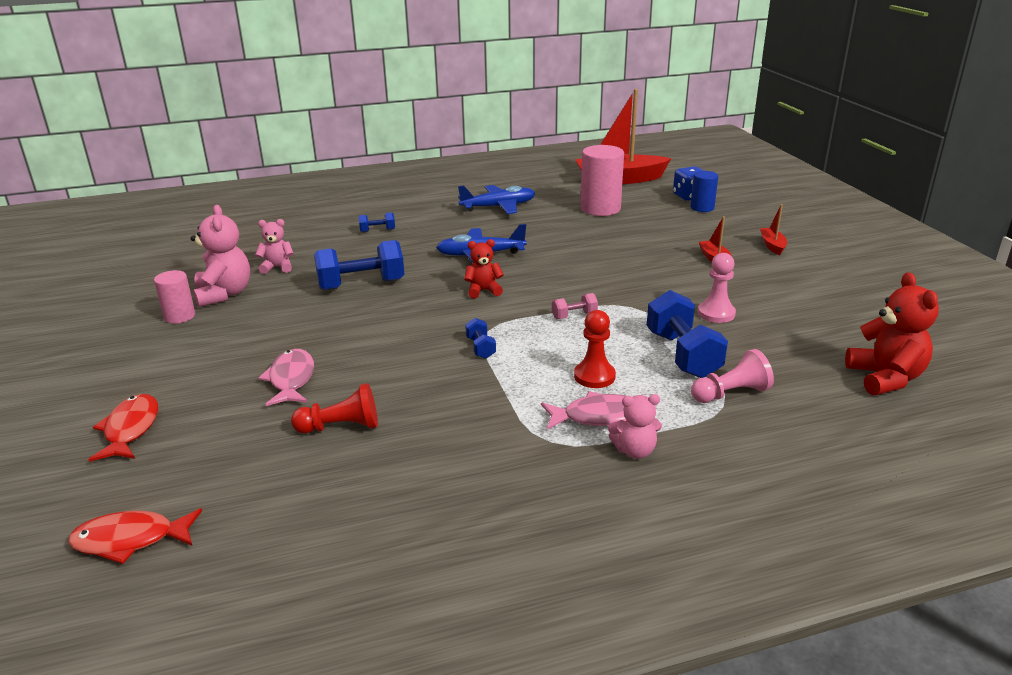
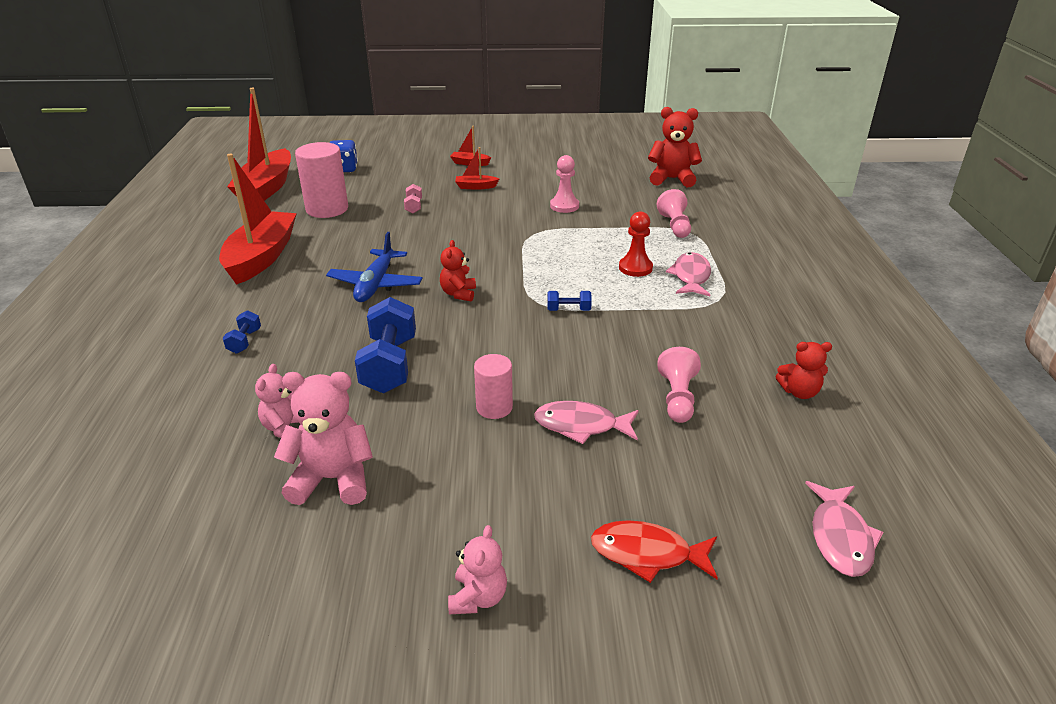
camera: 75 degrees left, 5 degrees up
(130, 540) = (840, 537): red fish -> pink fish
(180, 316) = (373, 523): pink cylinder -> pink cylinder (494, 407)
(341, 427) = (677, 398): red pawn -> pink pawn
(368, 511) = (799, 392): none -> red teddy bear
(499, 207) = (261, 257): blue plane -> red boat
(574, 316) = (535, 259): pink dumbbell -> pink dumbbell (414, 206)
(634, 451) = (735, 271): pink teddy bear -> pink teddy bear (478, 597)
(683, 354) = (618, 230): blue dumbbell -> none
(702, 208) = (373, 169): blue cylinder -> none

